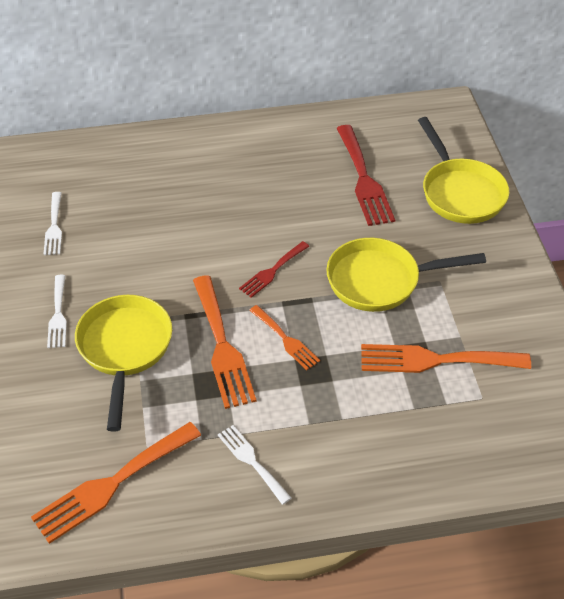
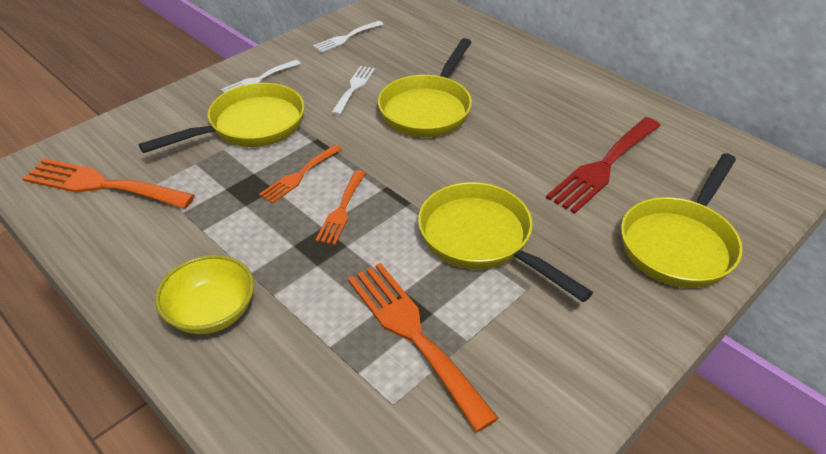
camera: 55 degrees right, 5 degrees down
(212, 230) = (428, 109): none -> yellow pan
(222, 346) = (299, 176): orange fork -> orange fork, size x0.57
(251, 461) = (177, 255): white fork -> white fork (354, 88)
(272, 271) = (417, 164): red fork -> none
(331, 461) = (212, 312): none -> yellow bowl

